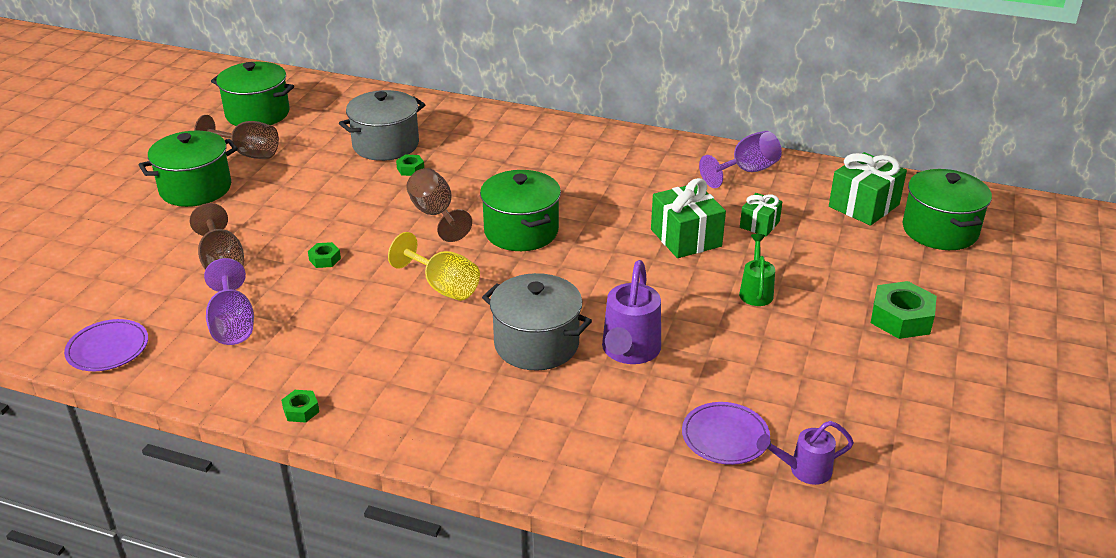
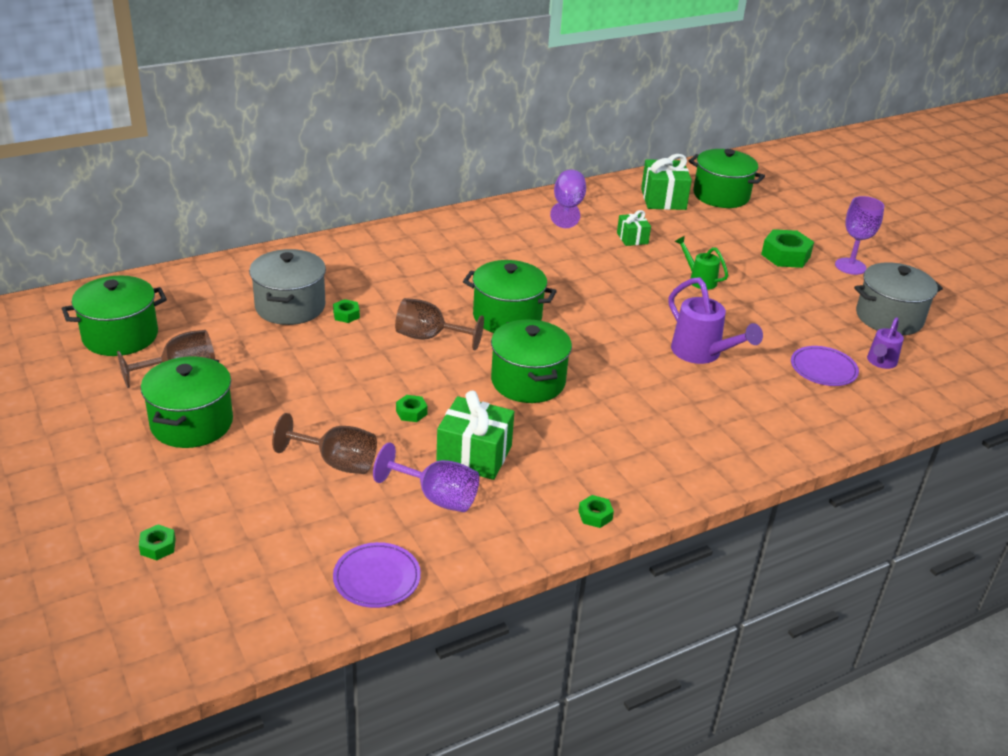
camera: 50 degrees left, 0 degrees up
(52, 250) = (158, 546): none -> green nut
(443, 287) = (528, 381): yellow goblet -> green pot
(536, 344) = (648, 381): grey pot -> grey pot (889, 318)
(686, 238) = (609, 268): green gift -> green gift (474, 455)
(963, 367) = (850, 266): none -> purple goblet

